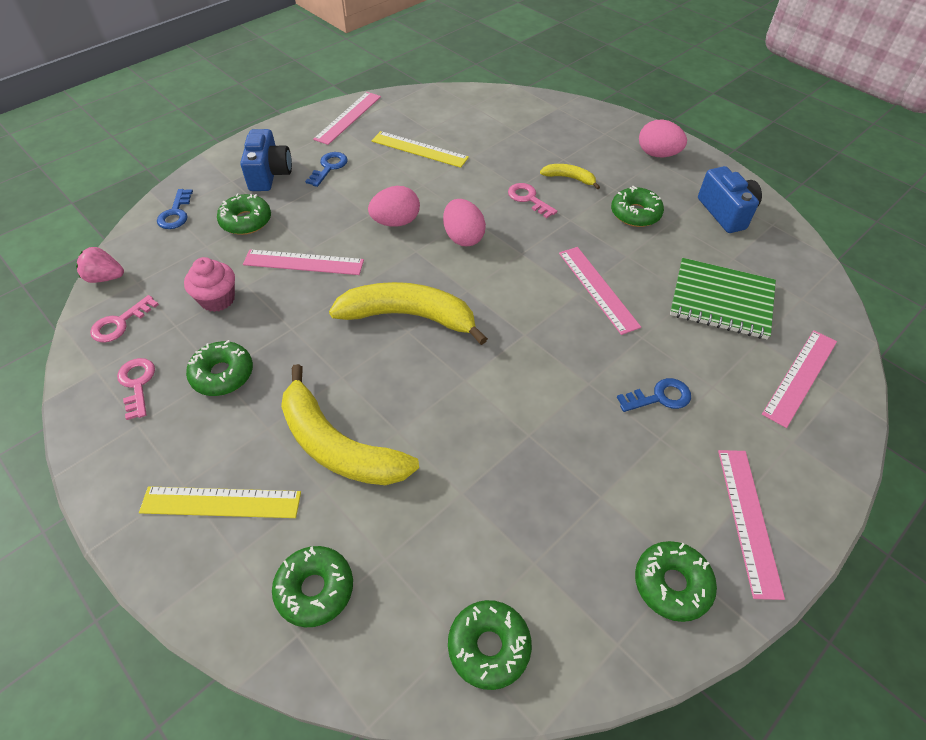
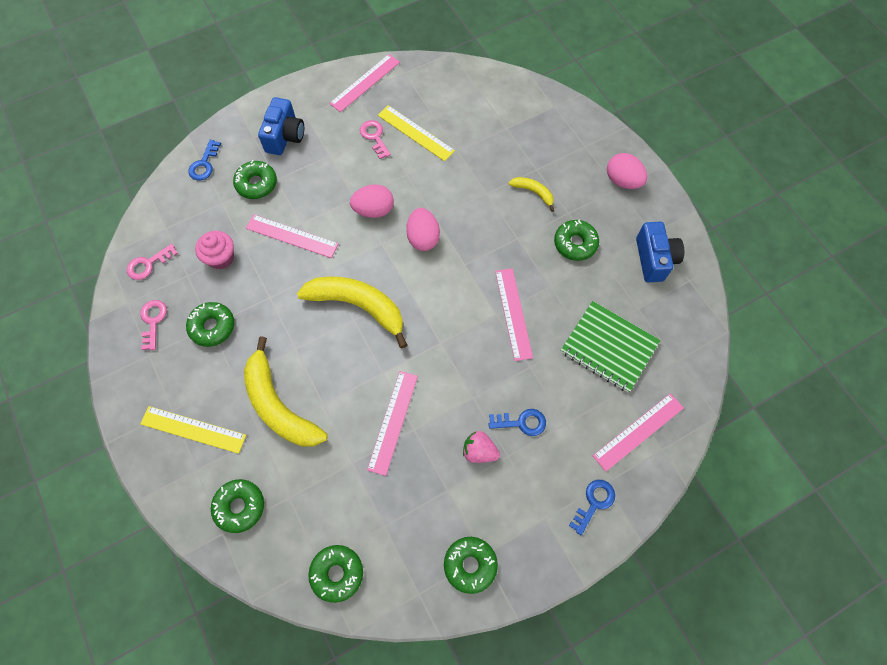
camera: 15 degrees right, 15 degrees up
(105, 278) = (143, 219): pink strawberry -> pink strawberry (479, 451)
(329, 167) = (335, 139): blue key -> blue key (594, 503)
(528, 199) = (490, 208): pink key -> pink key (374, 137)
(748, 520) = (543, 534): pink ruler -> pink ruler (392, 421)

